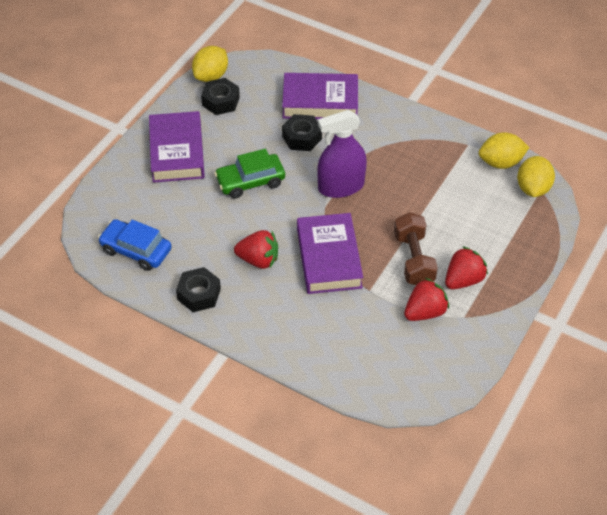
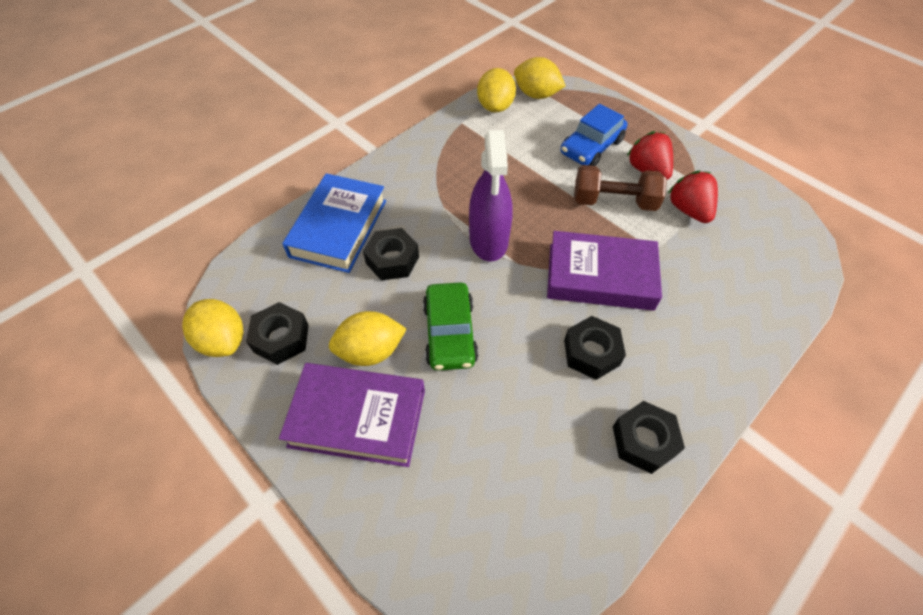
camera: 75 degrees left, 5 degrees up
(136, 250) = (545, 520): blue car -> blue car (591, 147)
(224, 145) = (370, 351): none -> yellow lemon
(258, 260) = (591, 352): red strawberry -> black nut
(320, 102) = (338, 228): purple book -> blue book

